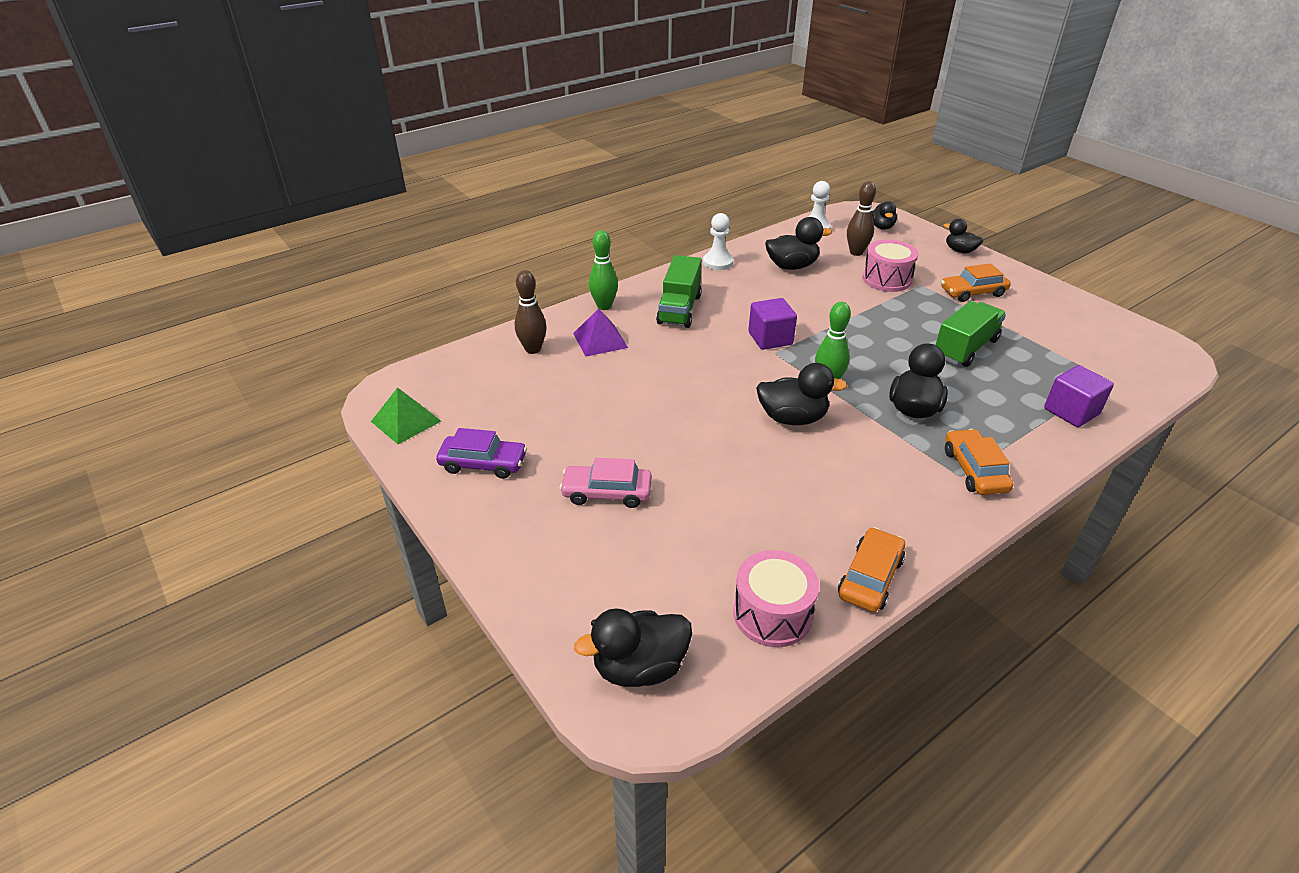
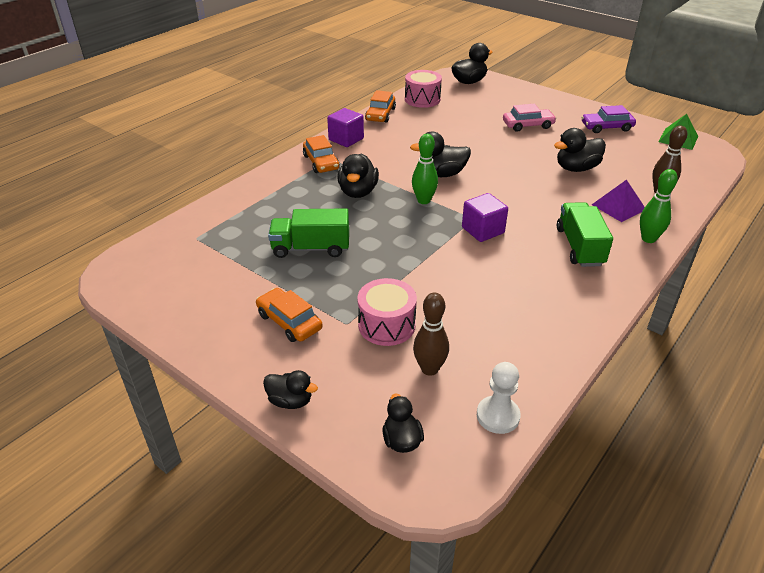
camera: 165 degrees right, 0 degrees up
(718, 262) = (586, 317): white pawn -> none
(792, 266) = (500, 327): black duck -> black duck (576, 168)
(965, 348) = (311, 248): green truck -> green truck turned 60 degrees clockwise
(972, 292) = (289, 321): orange car -> orange car turned 105 degrees counterclockwise
(1071, 411) = (241, 207): purple cube -> purple cube (346, 139)

